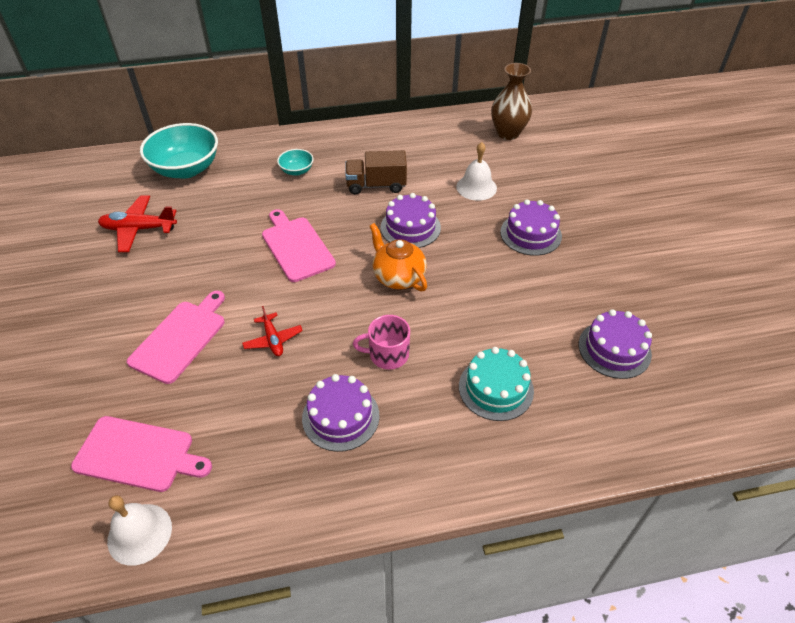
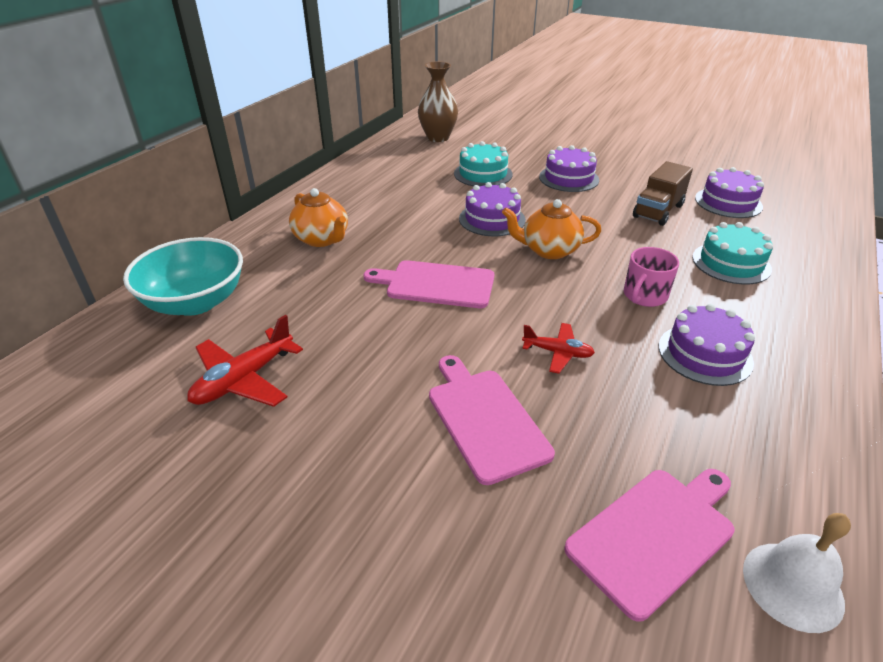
camera: 50 degrees left, 10 degrees down
(297, 171) = (322, 239): turquoise bowl -> orange teapot
(376, 185) = (411, 211): brown truck -> brown truck (658, 211)
(476, 187) = (483, 174): white bell -> turquoise cake

